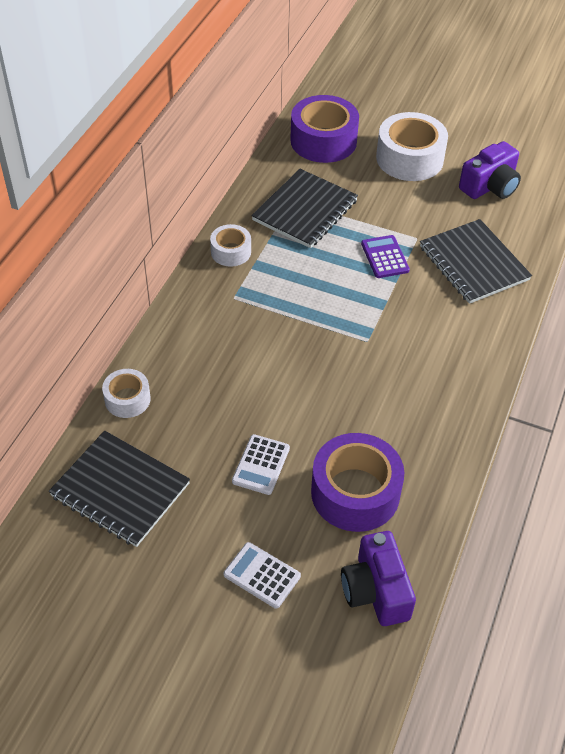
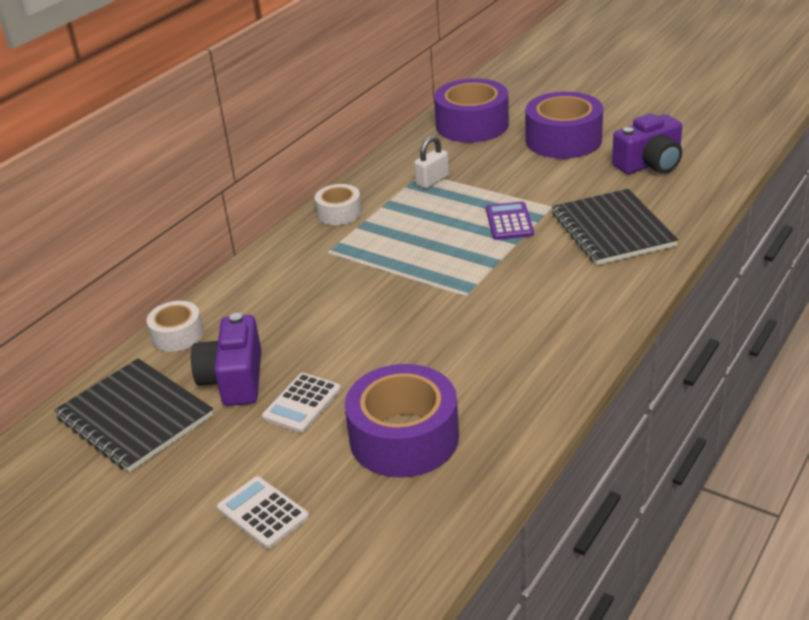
camera: 15 degrees right, 15 degrees down
(305, 210) = (432, 181): black notebook -> white padlock
(375, 590) = (396, 541): purple camera -> purple camera (234, 379)
(409, 158) = (563, 140): white tape -> purple tape

